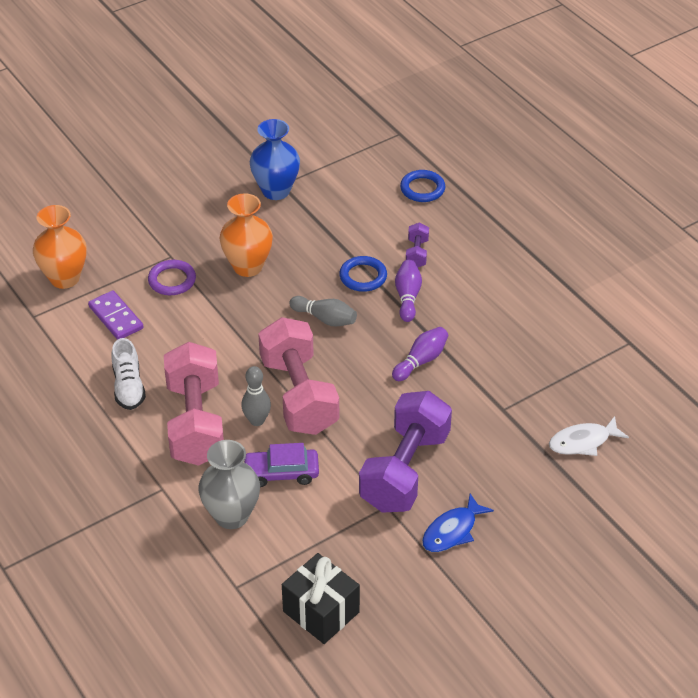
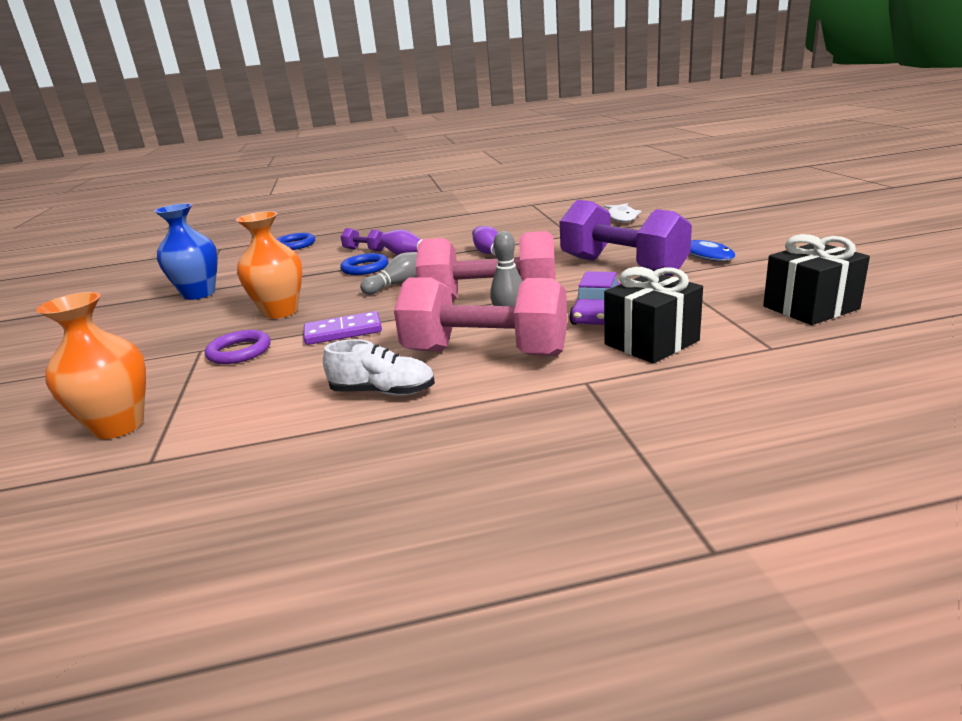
camera: 65 degrees left, 20 degrees down
(116, 317) = (248, 392): purple domino -> purple domino (343, 332)
(231, 515) = (651, 342): grey vase -> black gift

